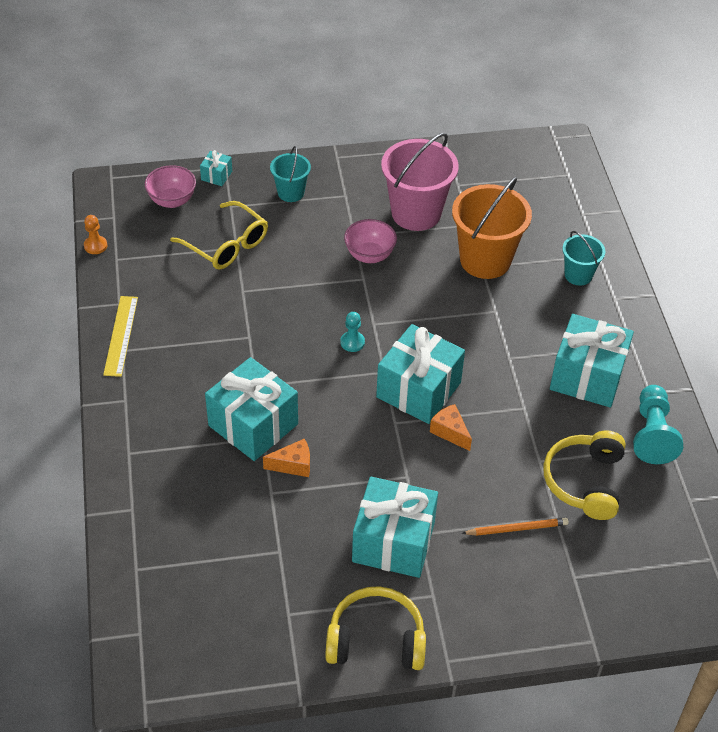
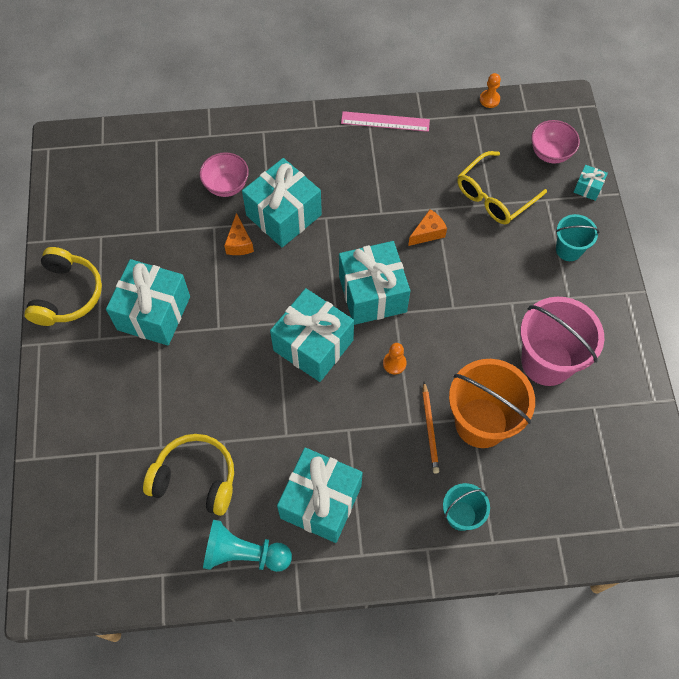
camera: 95 degrees right, 15 degrees up
(120, 335) = (385, 121): yellow ruler -> pink ruler
(352, 342) = (372, 294): turquoise pawn -> turquoise gift
(369, 255) = (484, 315): pink bowl -> pink bowl (226, 186)
(431, 323) = (394, 363): none -> orange pawn
(450, 432) = (263, 367): orange cheese -> orange cheese (428, 233)
(517, 528) = (153, 412): orange pencil -> orange pencil (430, 429)

